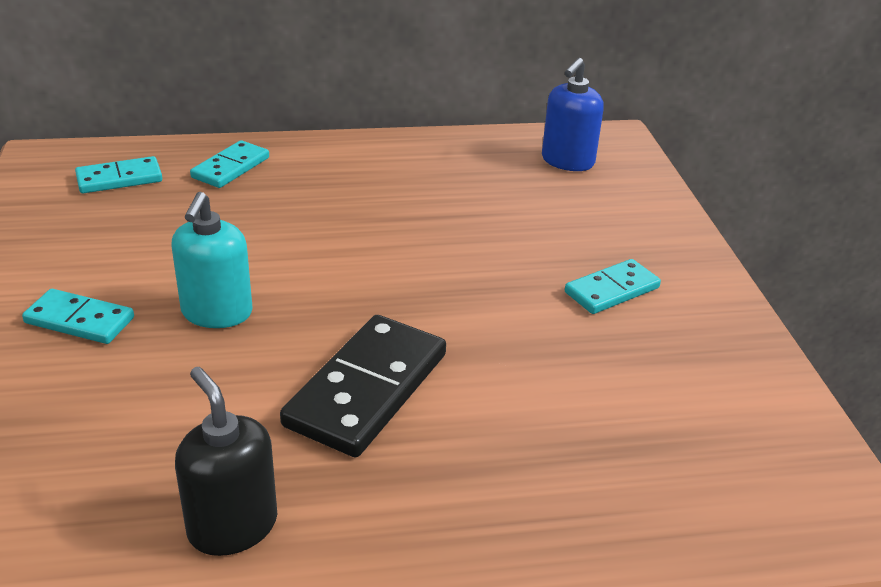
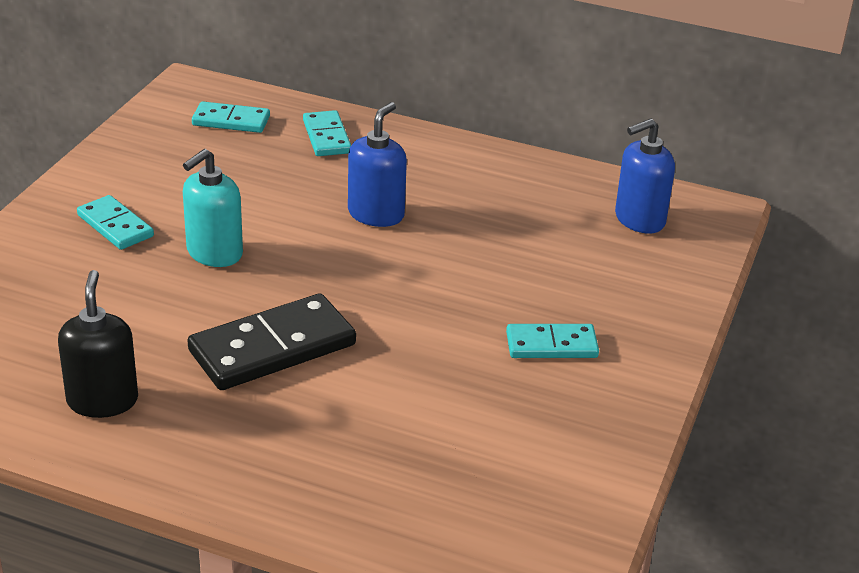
camera: 30 degrees right, 0 degrees up
(231, 168) = (327, 137): turquoise domino -> turquoise domino turned 75 degrees counterclockwise
(344, 224) = (376, 214): none -> blue soap dispenser

